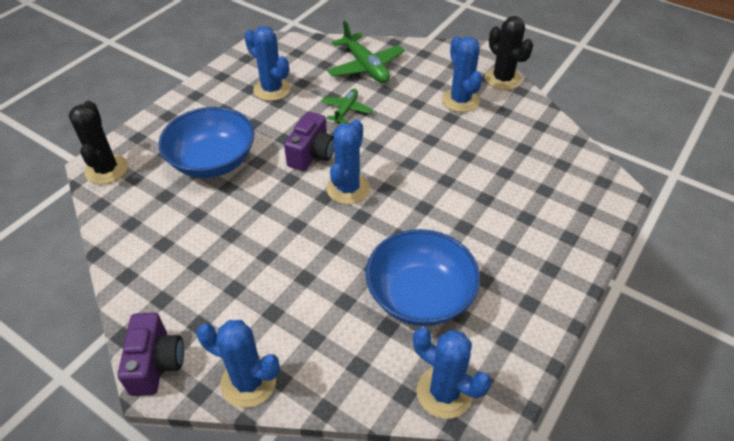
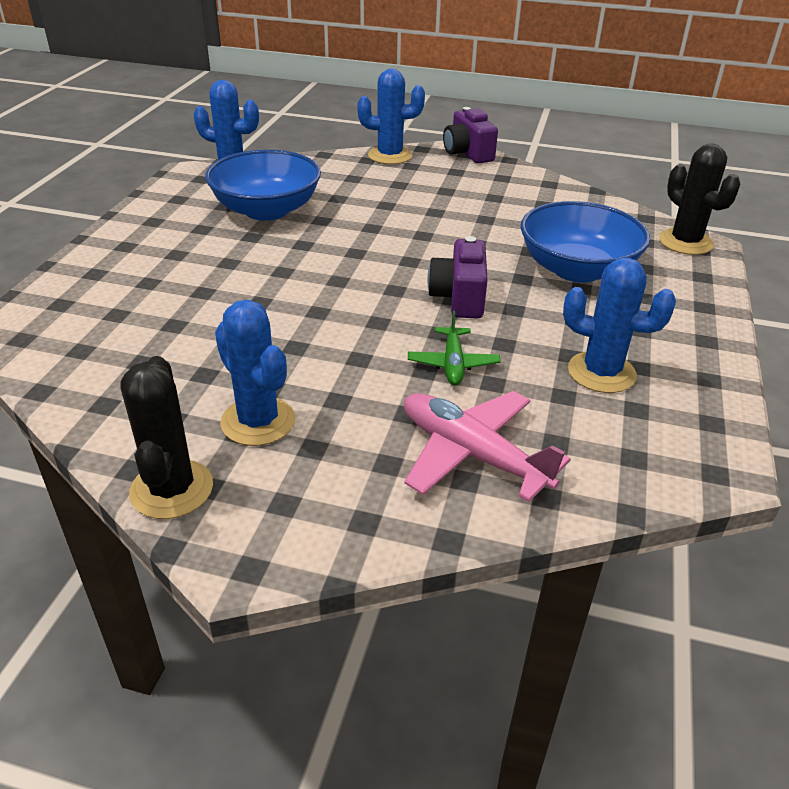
camera: 160 degrees right, 10 degrees down
(348, 189) = (386, 272): blue cactus -> none
(365, 67) = (471, 454): green plane -> pink plane
(502, 79) = (171, 489): black cactus -> black cactus turned 45 degrees clockwise

